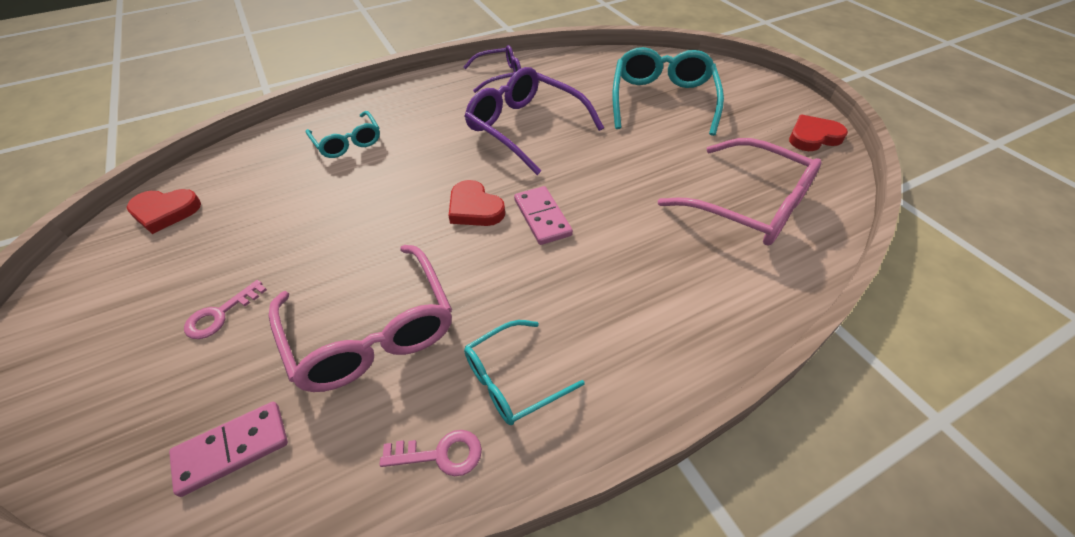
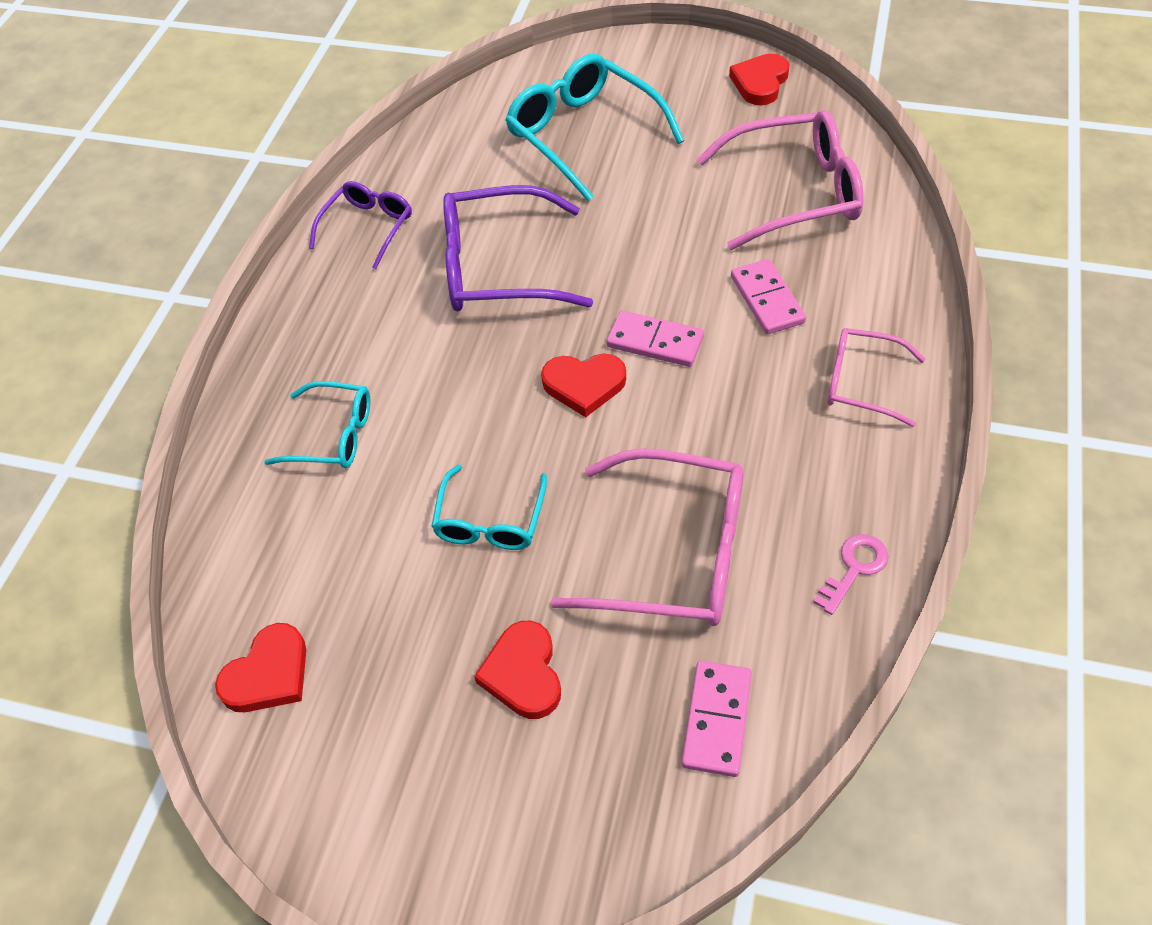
camera: 45 degrees left, 5 degrees up
(220, 314) = (523, 673): pink key -> red heart
(513, 379) = (825, 479): turquoise glasses -> turquoise glasses (490, 520)
(628, 346) = (862, 383): none -> pink glasses
(640, 247) = (767, 300): none -> pink domino

